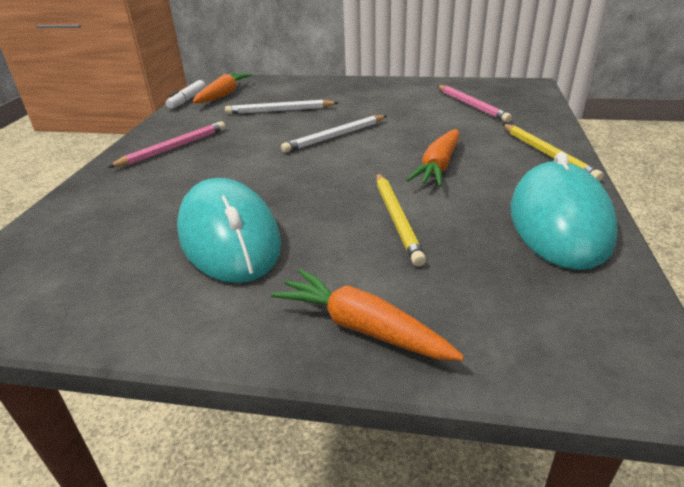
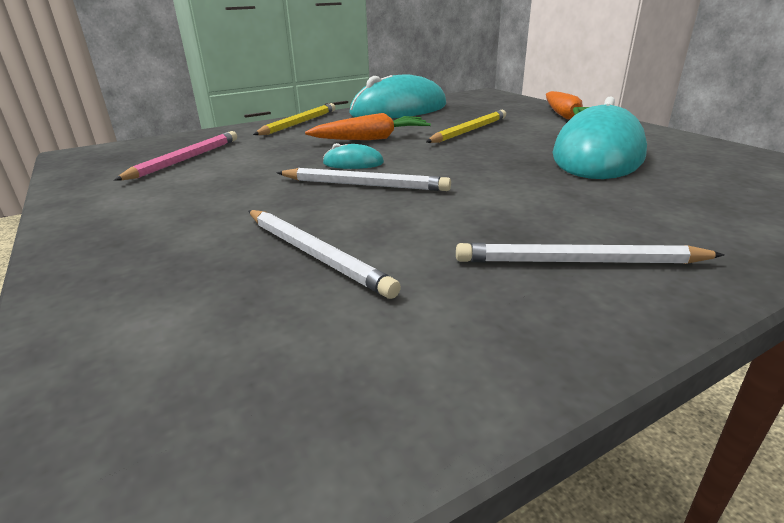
camera: 130 degrees left, 5 degrees down
(173, 148) = (579, 262): pink pencil -> white pencil
(187, 100) = (378, 449): white marker -> none
(223, 94) = (272, 394): orange carrot -> none
(381, 144) = (353, 163): none -> turquoise mouse

